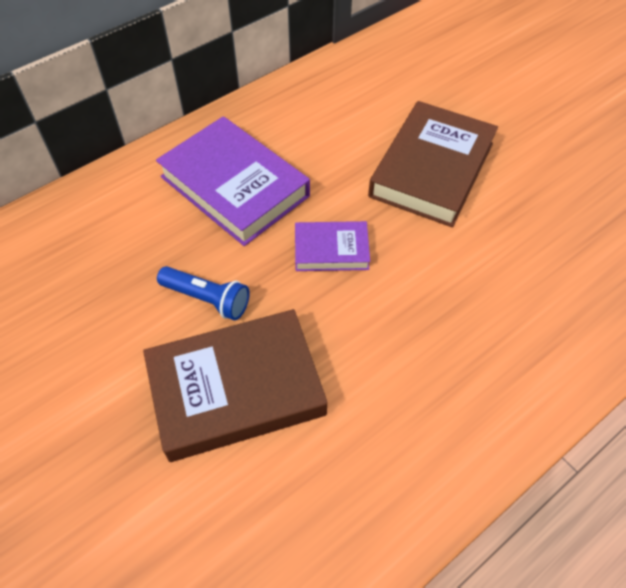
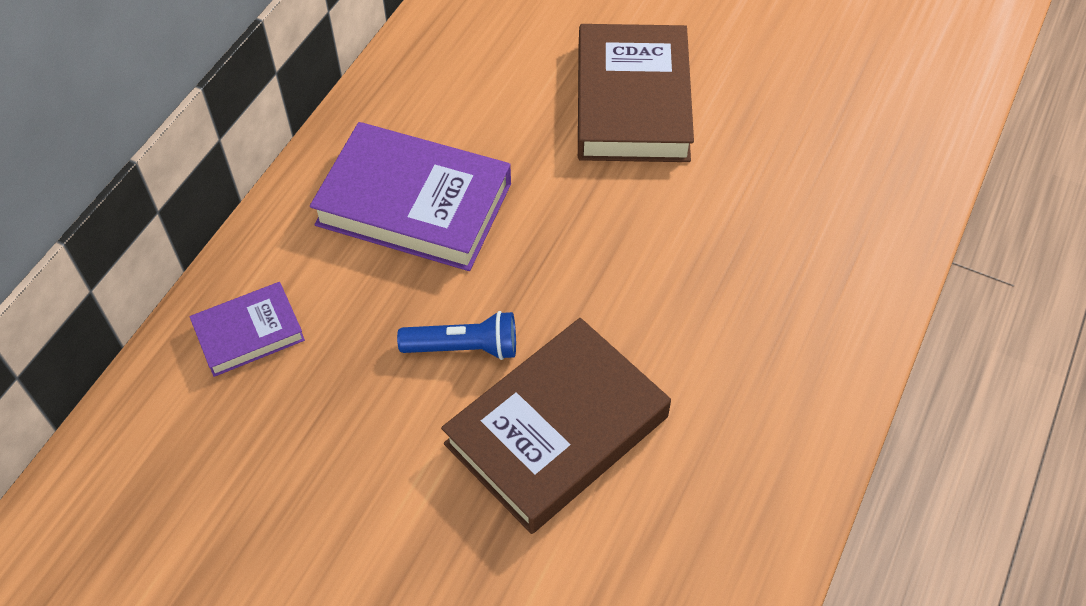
camera: 25 degrees left, 0 degrees up
(331, 250) = (572, 238): purple book -> purple book (249, 333)

